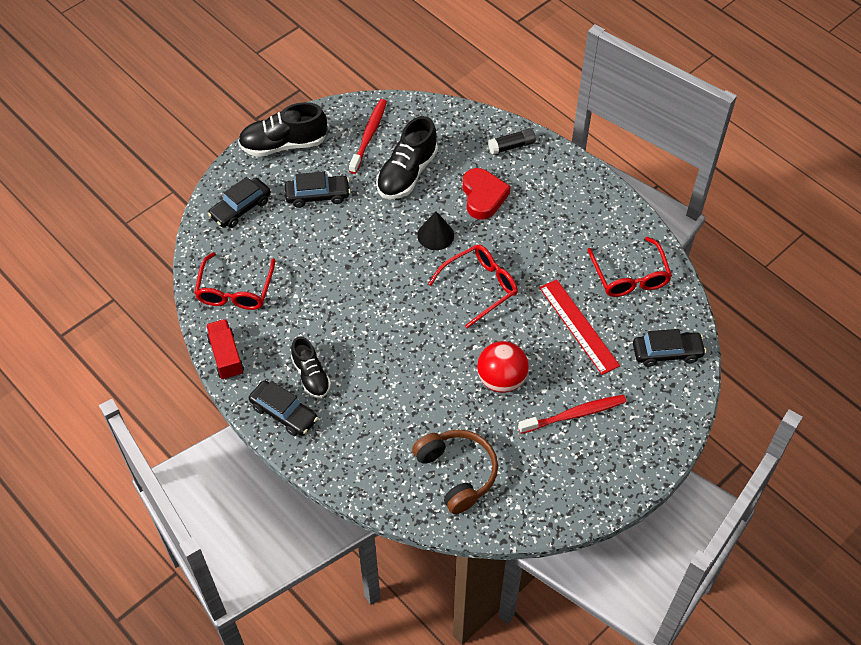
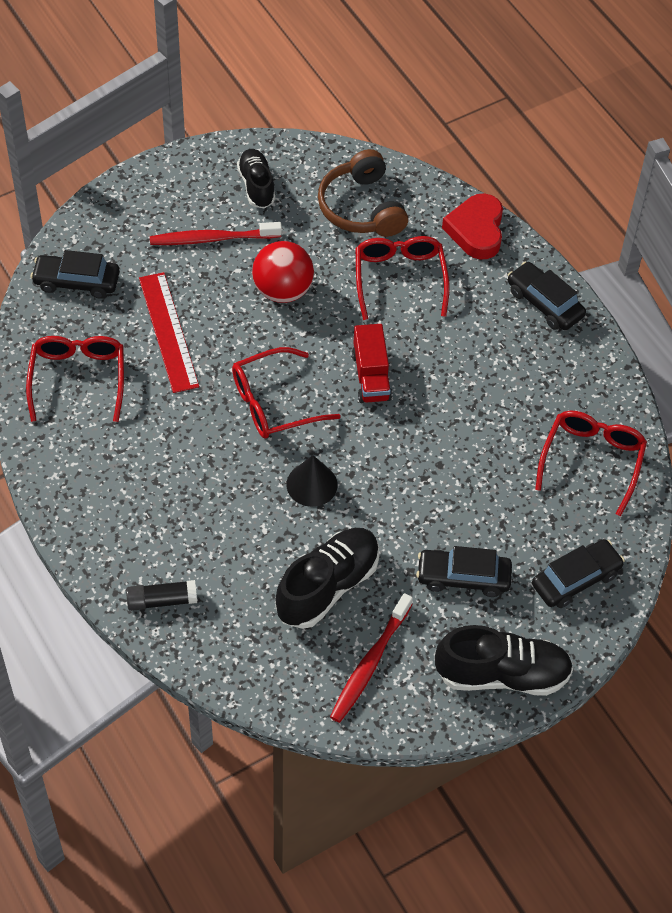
camera: 170 degrees left, 0 degrees up
(226, 356) = (608, 380): red truck -> red truck (371, 376)
(311, 376) = (507, 338): black shoe -> black shoe (256, 186)
(408, 410) = (399, 279): none -> red glasses
(483, 196) = (229, 528): red heart -> red heart (476, 230)

